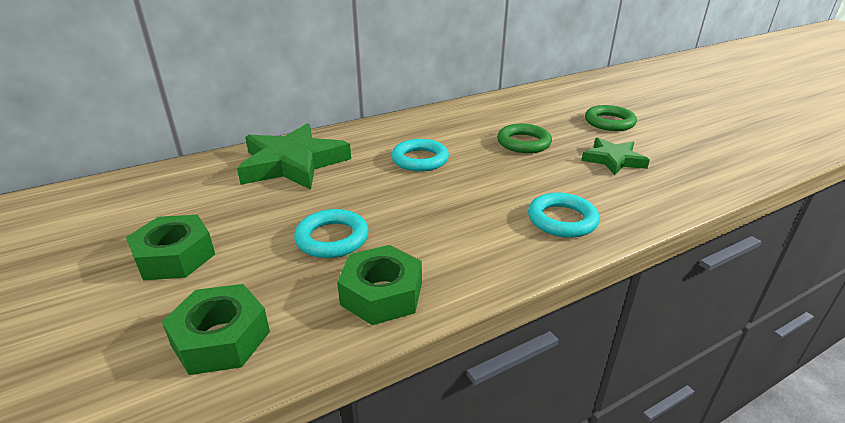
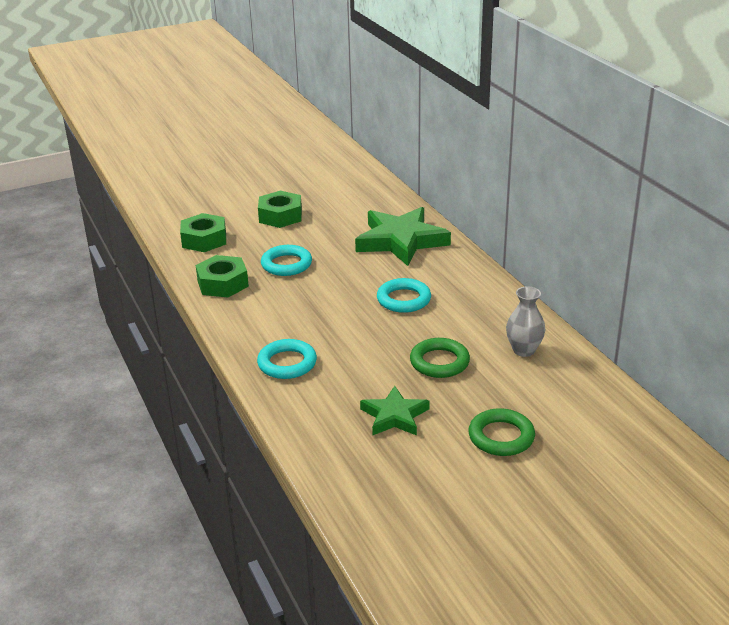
camera: 95 degrees right, 0 degrees up
(493, 113) = (524, 350): none -> grey vase

